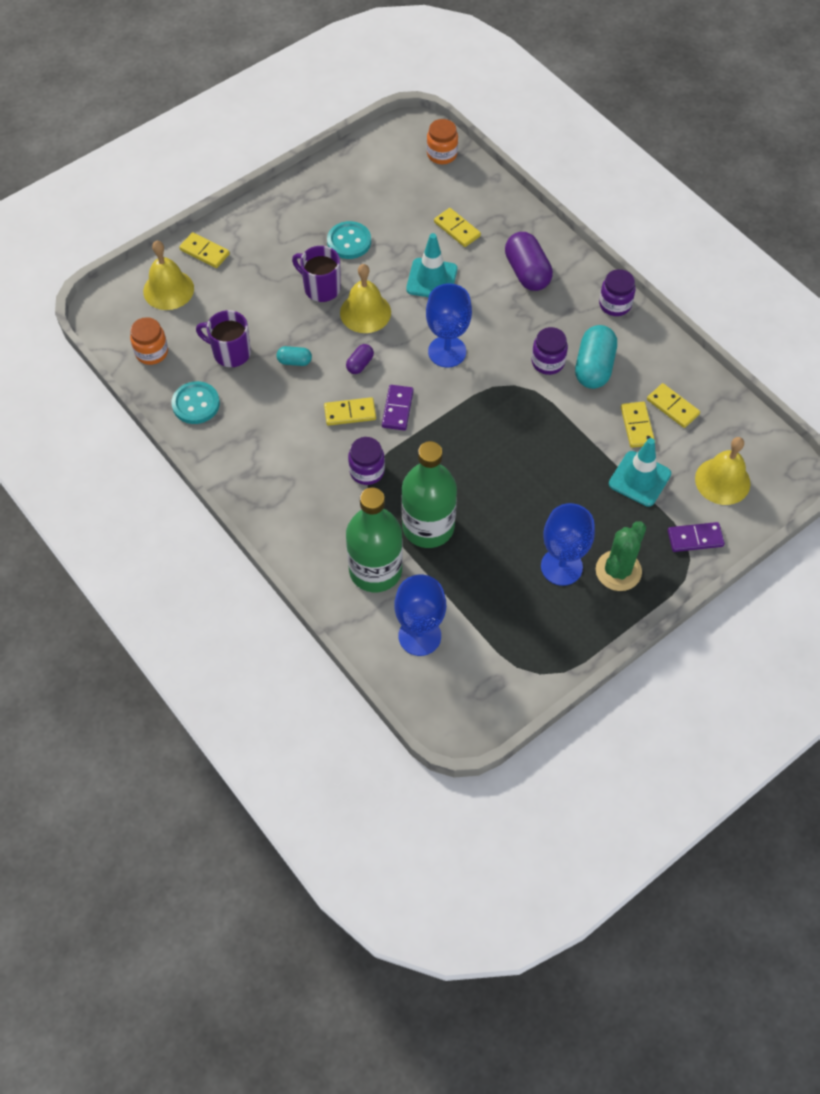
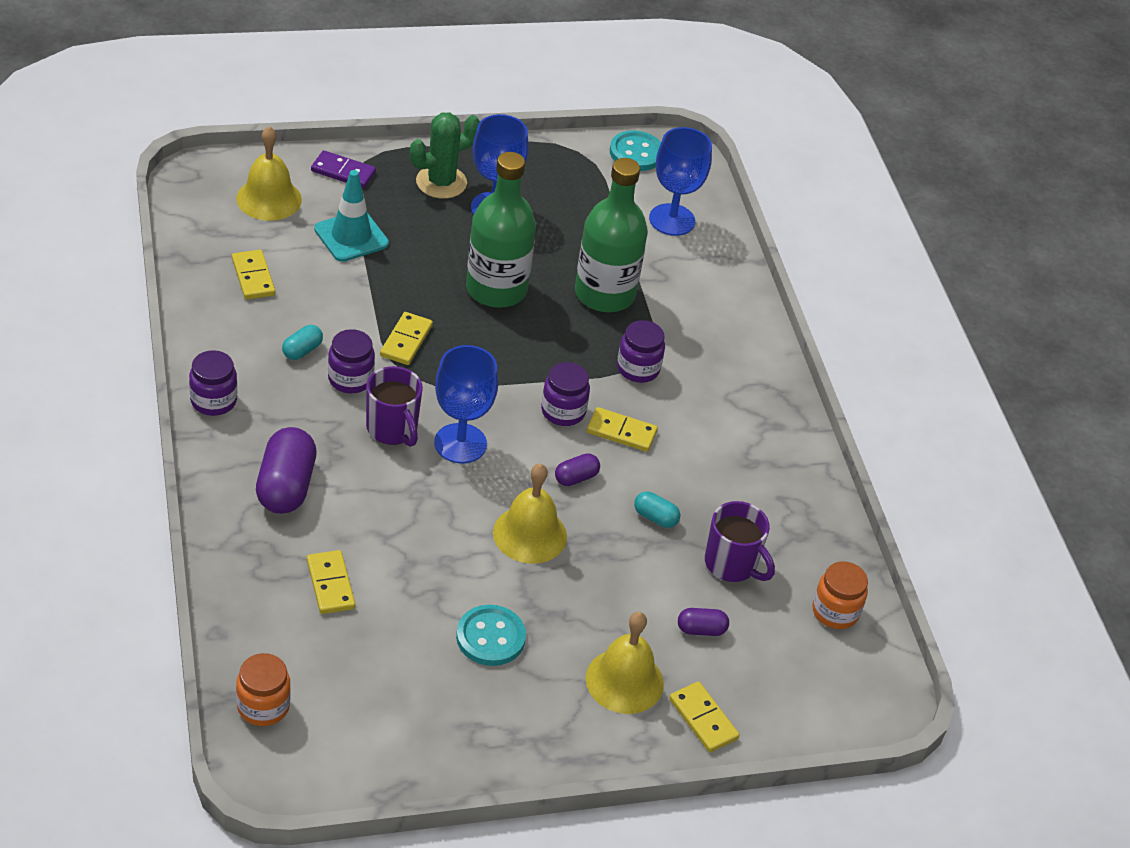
camera: 160 degrees left, 15 degrees down
(168, 289) = (778, 687): yellow bell -> yellow bell (624, 681)
(196, 404) = (803, 524): turquoise button -> turquoise button (636, 153)
(230, 302) = (701, 629): none -> purple capsule
(321, 288) = (568, 592): purple mug -> purple mug (392, 429)
(375, 570) = (683, 284): green bottle -> green bottle (496, 289)
(397, 409) = (563, 411): purple domino -> purple jar
(432, 279) = (415, 535): turquoise traffic cone -> none
(594, 367) = (302, 350): turquoise capsule -> turquoise capsule, size x0.51
(637, 426) = (309, 278): yellow domino -> yellow domino (406, 341)

